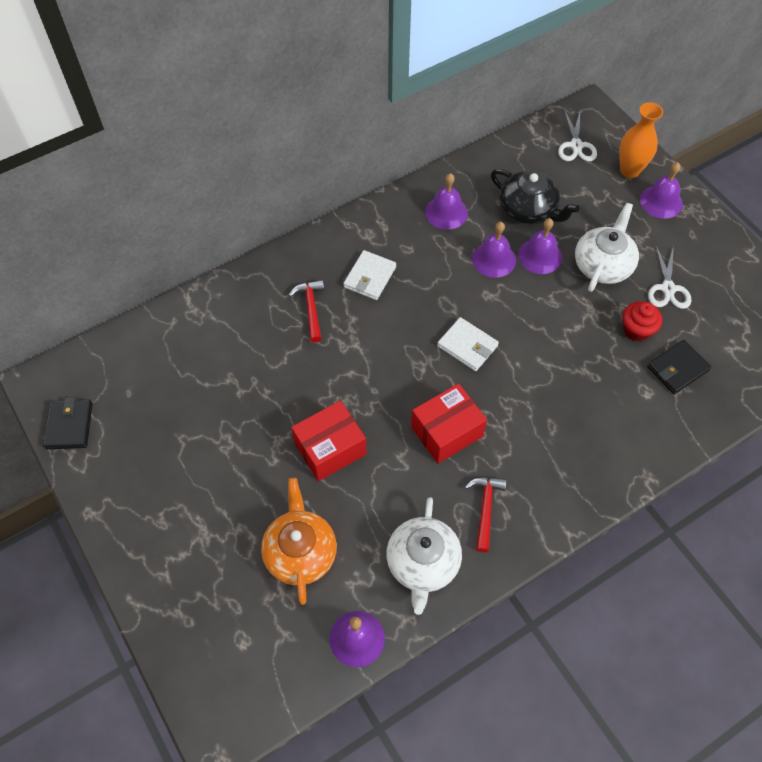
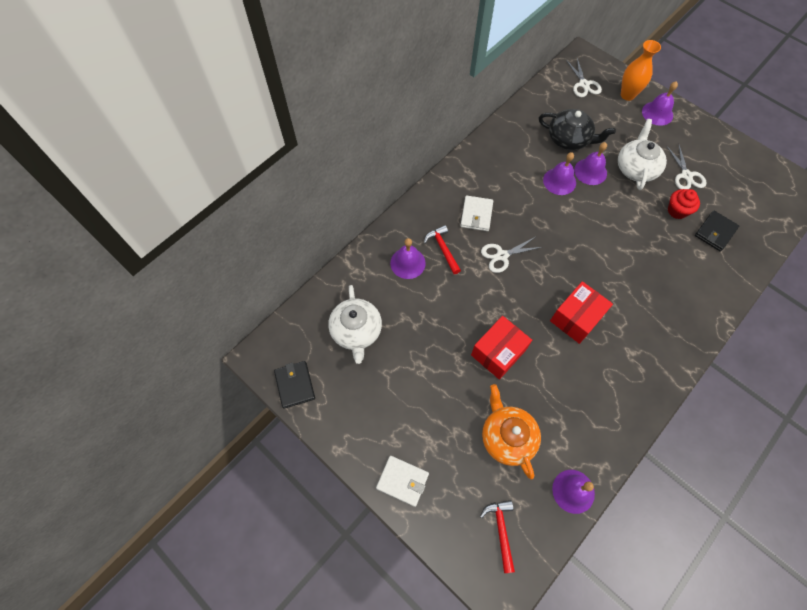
camera: 15 degrees left, 5 degrees up
(382, 334) = (502, 255): none -> white scissors
(423, 563) = (597, 421): white teapot -> white teapot (356, 331)
(446, 212) = (512, 153): purple bell -> purple bell (408, 263)
(467, 346) = (566, 250): white wallet -> white wallet (402, 481)
(485, 509) = (625, 369): red hammer -> red hammer (501, 530)

